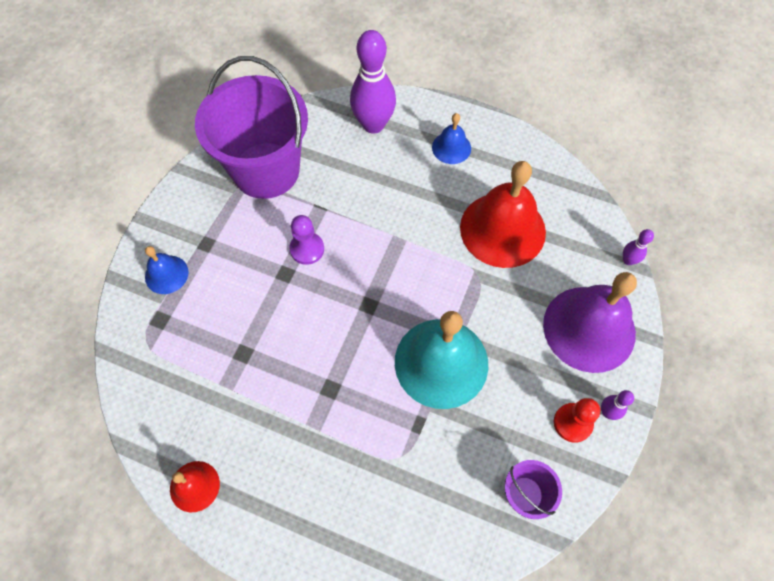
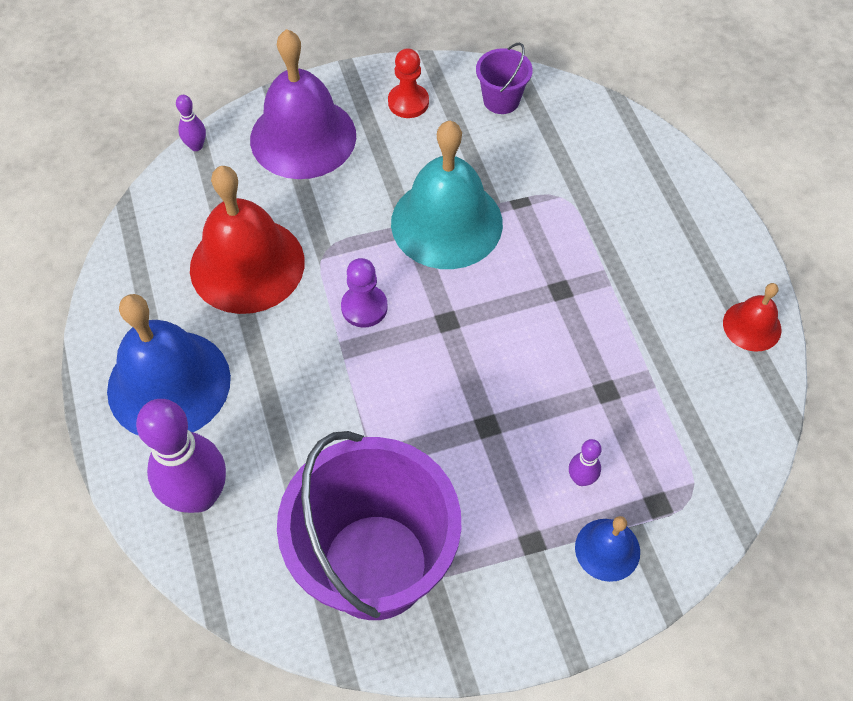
camera: 130 degrees left, 5 degrees down
(307, 249) = (438, 428): purple pawn -> purple pawn (364, 307)
(451, 147) = (169, 384): blue bell -> blue bell, size x2.05
(607, 412) = (375, 86): purple bowling pin -> purple bowling pin (581, 479)

